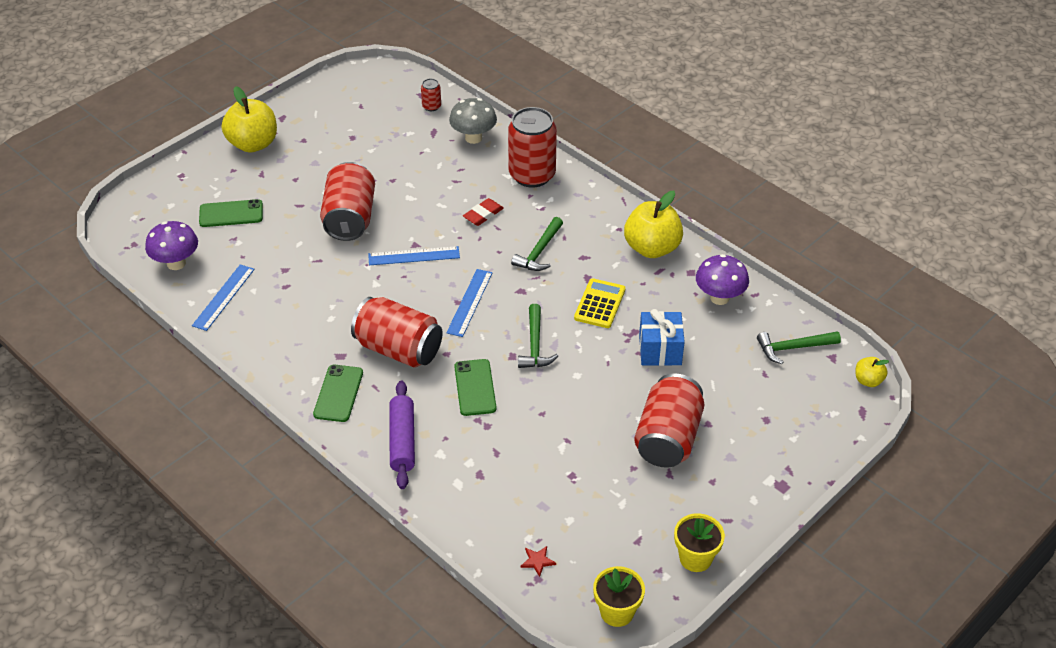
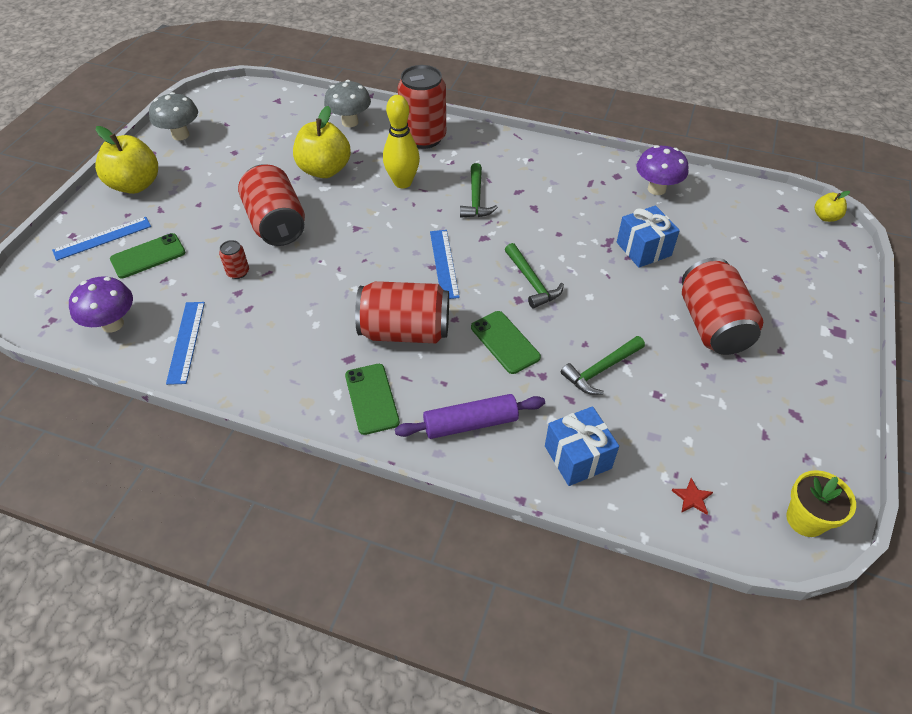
camera: 25 degrees left, 5 degrees up
(315, 106) = (180, 135): none -> grey mushroom
(402, 440) = (470, 423): purple rolling pin -> purple rolling pin turned 75 degrees counterclockwise
(414, 256) = (362, 238): blue ruler -> blue ruler (102, 238)
(431, 106) = (294, 107): red can -> red can (238, 272)
(469, 497) = (578, 457): none -> blue gift
(483, 214) = (402, 182): red eraser -> yellow bowling pin
(599, 304) = (562, 226): yellow calculator -> none
(652, 248) = (570, 166): yellow apple -> yellow apple (324, 170)
(695, 558) = (827, 431): yellow flower pot -> none
(793, 348) = (747, 210): green hammer -> green hammer (601, 370)

